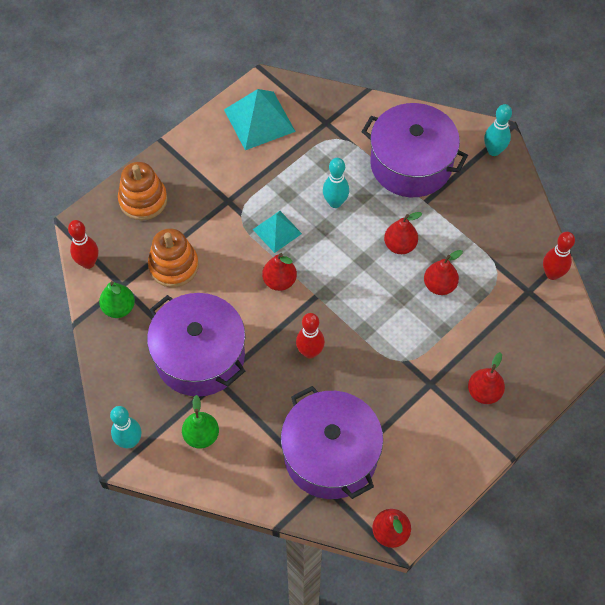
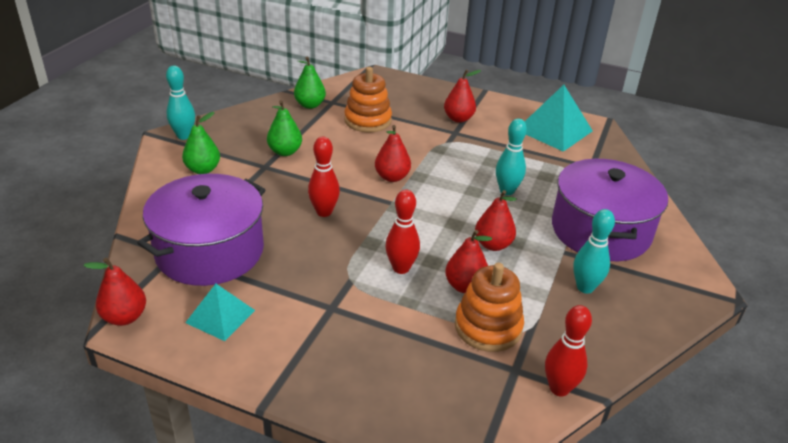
camera: 65 degrees right, 25 degrees down
(88, 263) = (343, 84): red bowling pin -> red bowling pin (401, 268)
(143, 200) = (420, 94): orange stacking toy -> orange stacking toy (488, 327)
(200, 356) = (285, 152): purple pot -> green pear
(277, 231) = (445, 164): turquoise pyramid -> turquoise pyramid (220, 316)
(484, 392) = (343, 358): red pear -> red pear (458, 119)
(493, 151) = (684, 291): turquoise bowling pin -> turquoise bowling pin (585, 287)

